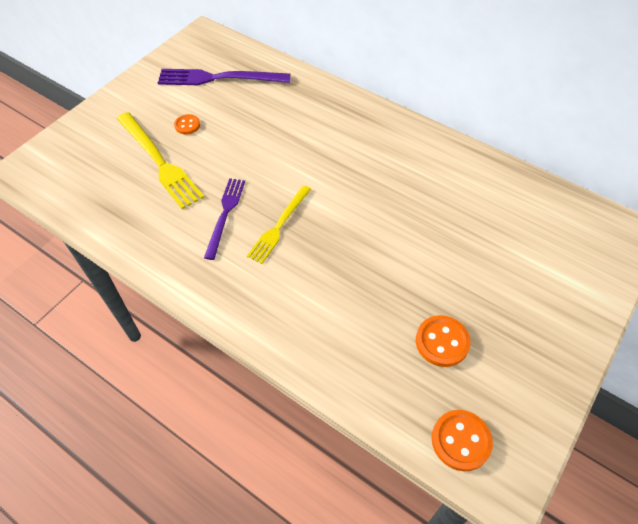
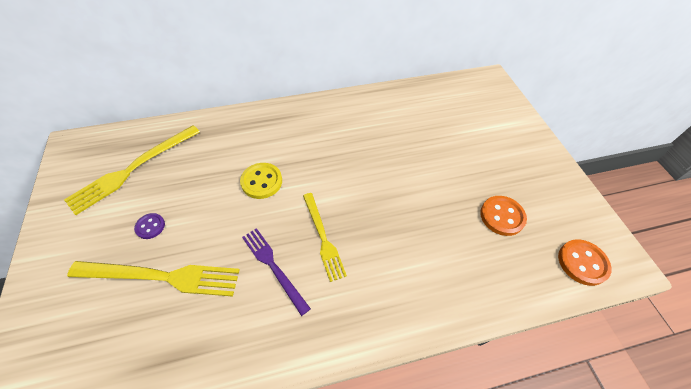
camera: 50 degrees left, 0 degrees up
(187, 125) = (150, 226): orange button -> purple button
(219, 78) = (133, 169): purple fork -> yellow fork
(287, 152) = (261, 181): none -> yellow button

